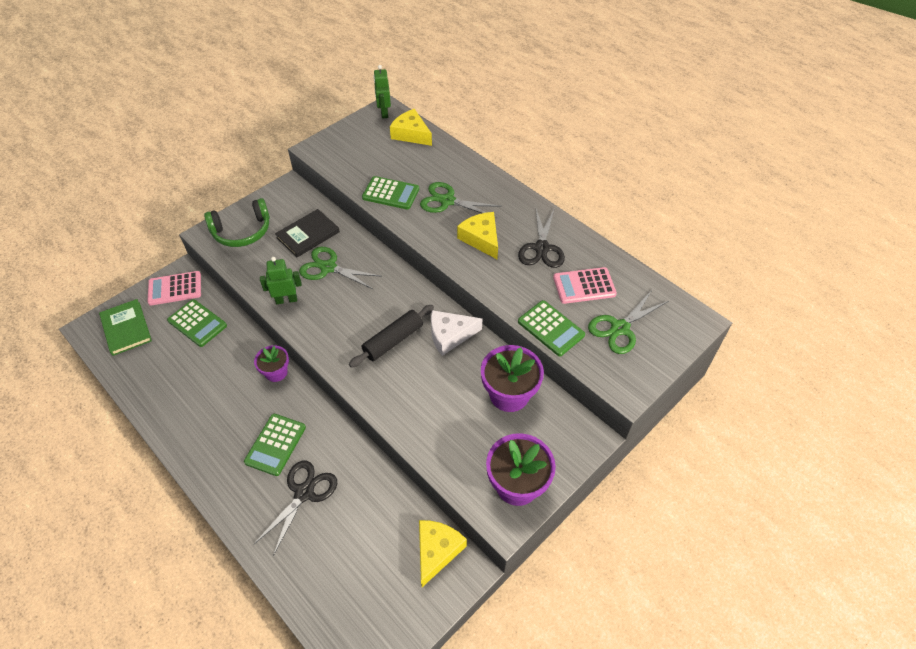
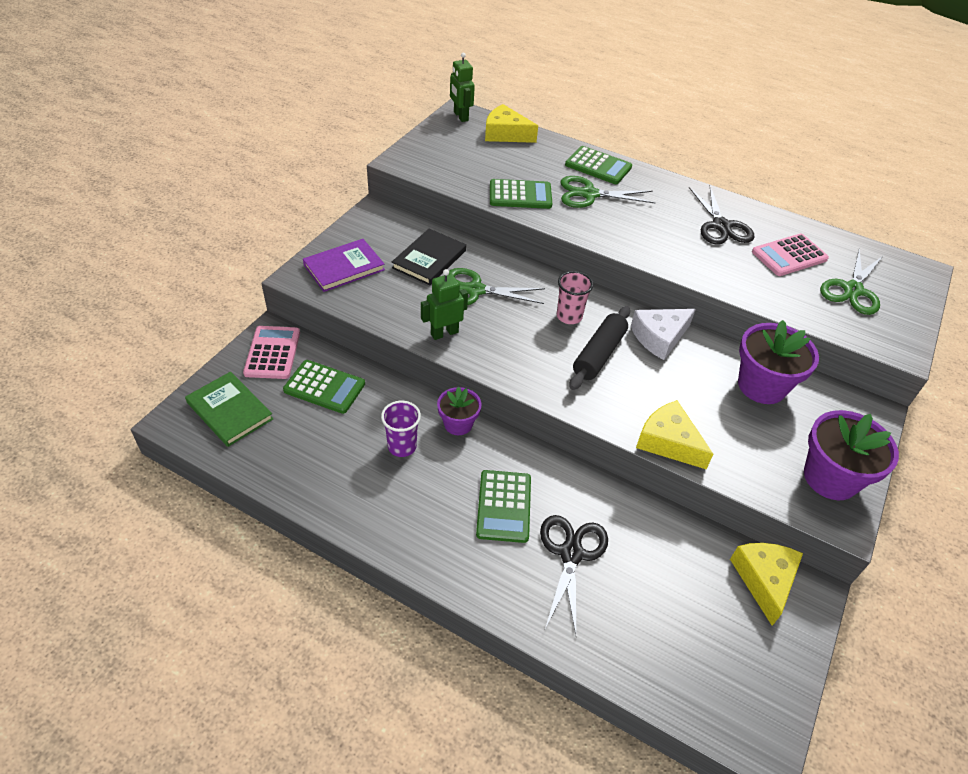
camera: 20 degrees left, 5 degrees down
(175, 289) = (272, 353): pink calculator -> pink calculator turned 120 degrees clockwise
(228, 381) = (402, 446): none -> purple cup
(242, 231) = (344, 267): green headphones -> purple book
(388, 303) = (569, 316): none -> pink cup
(481, 239) = (651, 226): yellow cheese -> yellow cheese (668, 442)
(551, 328) = (783, 302): green calculator -> green calculator (598, 166)

